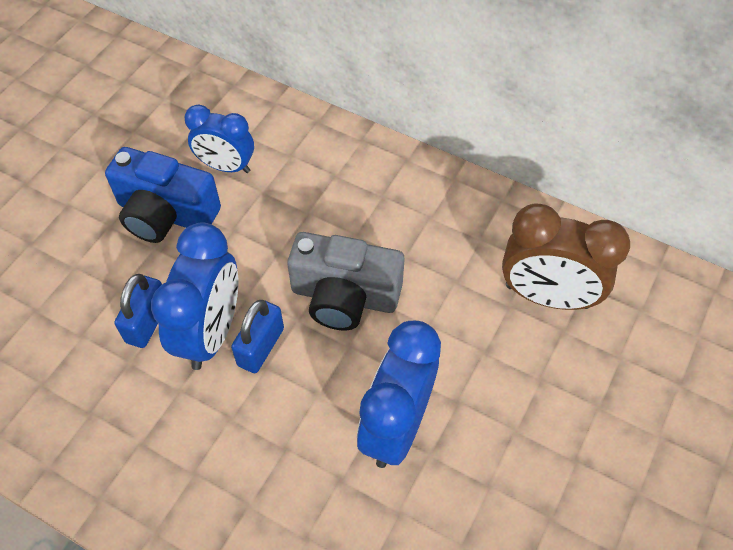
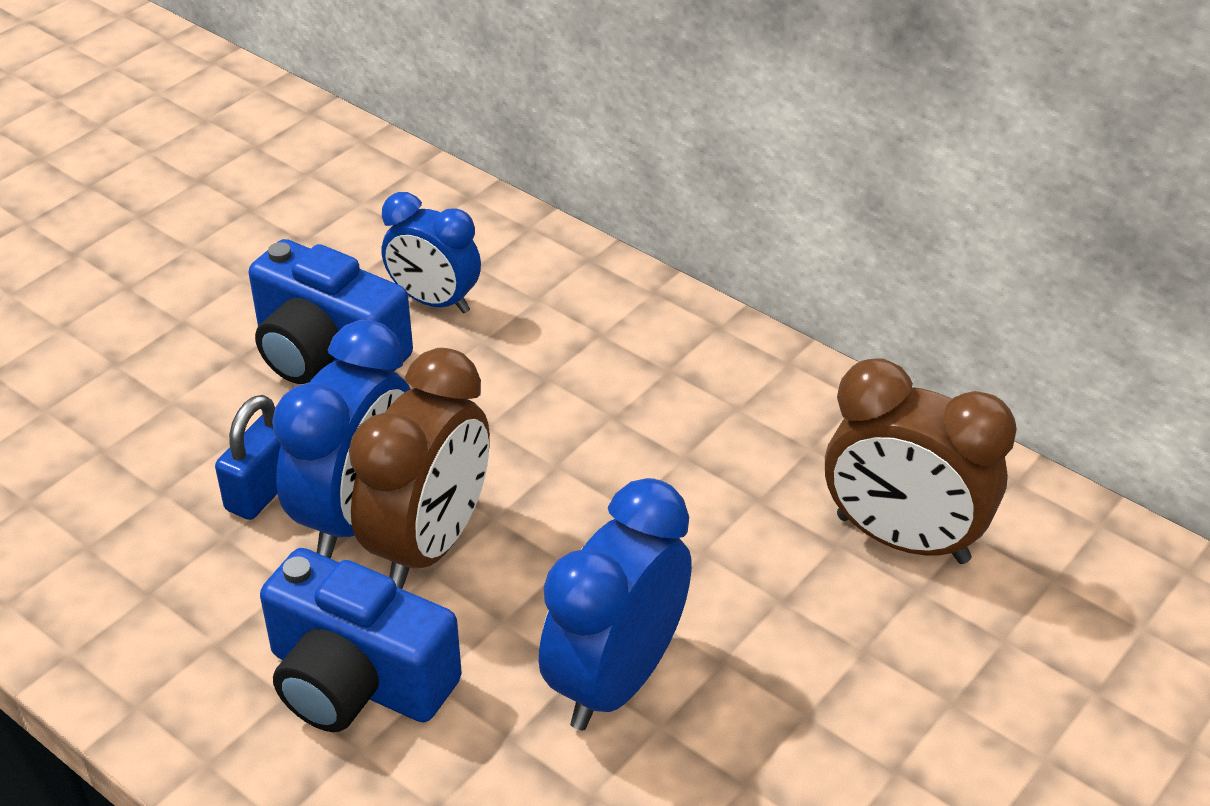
camera: 10 degrees right, 15 degrees down
(236, 454) = (357, 680): none -> blue camera
(261, 347) = (429, 544): blue padlock -> brown clock
(344, 296) = (576, 496): grey camera -> none

